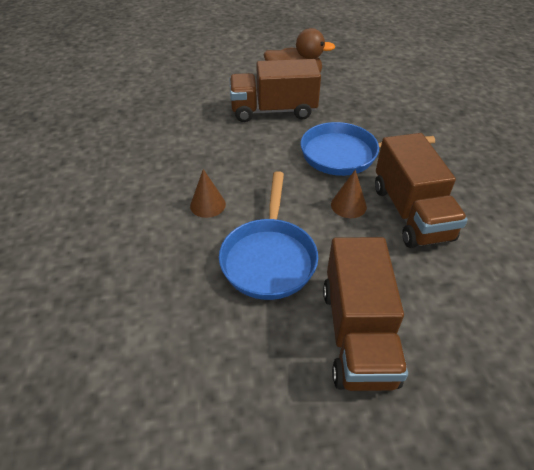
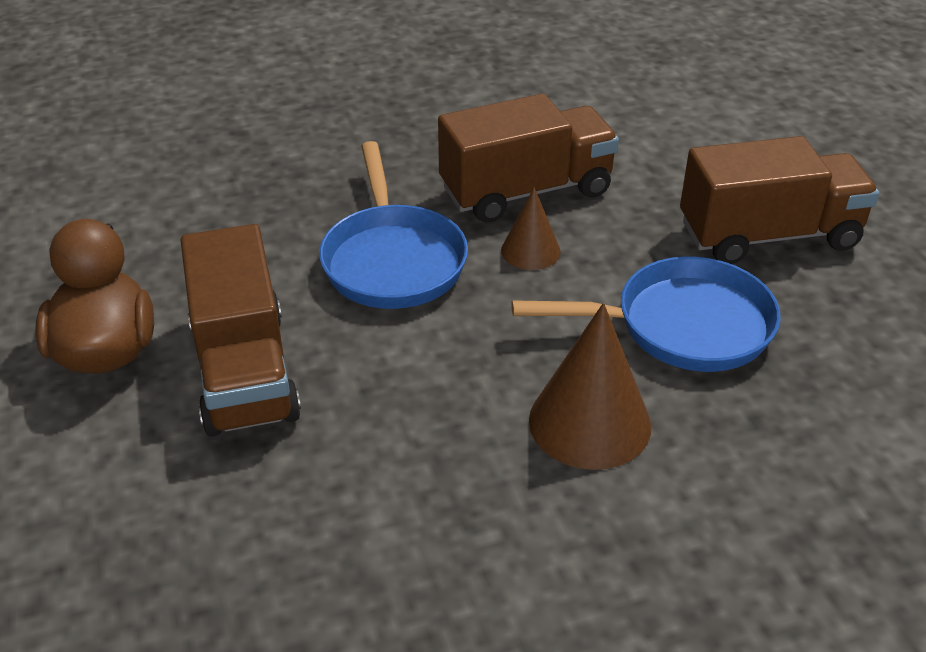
camera: 100 degrees left, 5 degrees down
(207, 205) = (589, 422): brown cone -> brown cone, size x1.73

